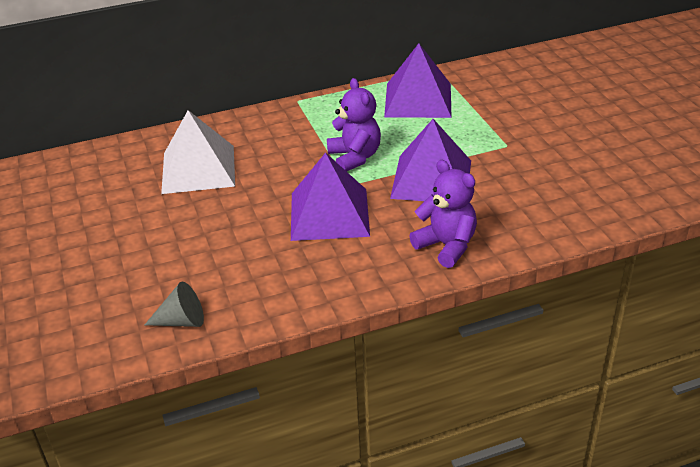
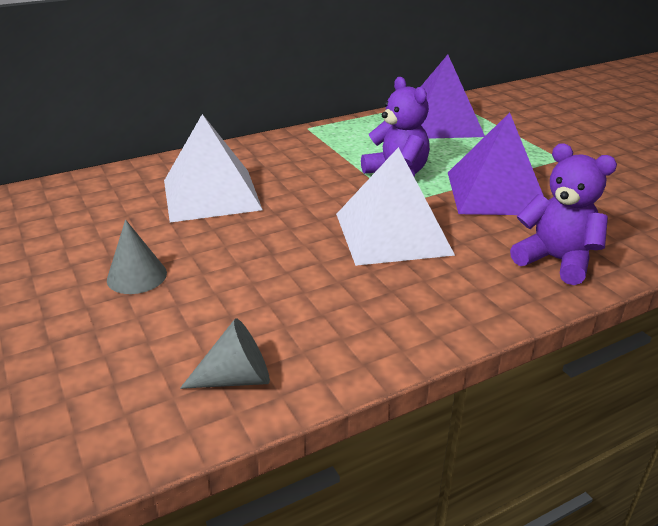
camera: 10 degrees left, 5 degrees down
(129, 240) = (137, 276): none -> grey cone
(329, 214) = (392, 233): purple pyramid -> white pyramid

